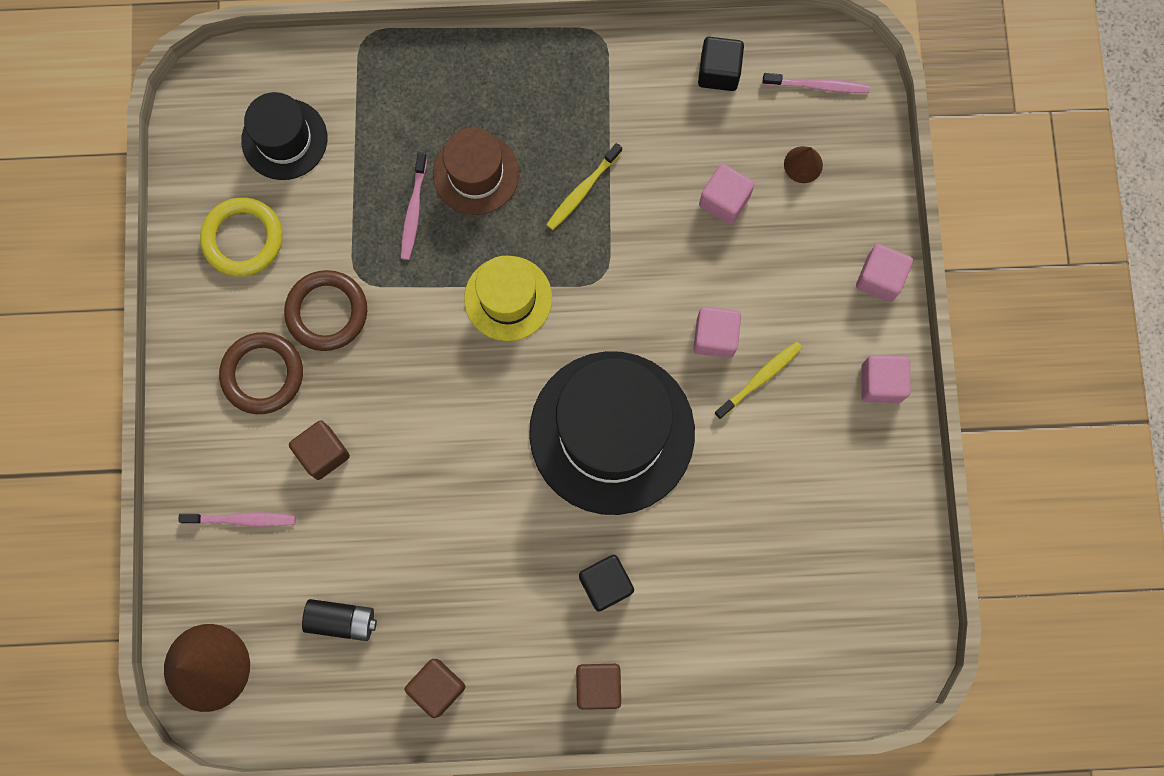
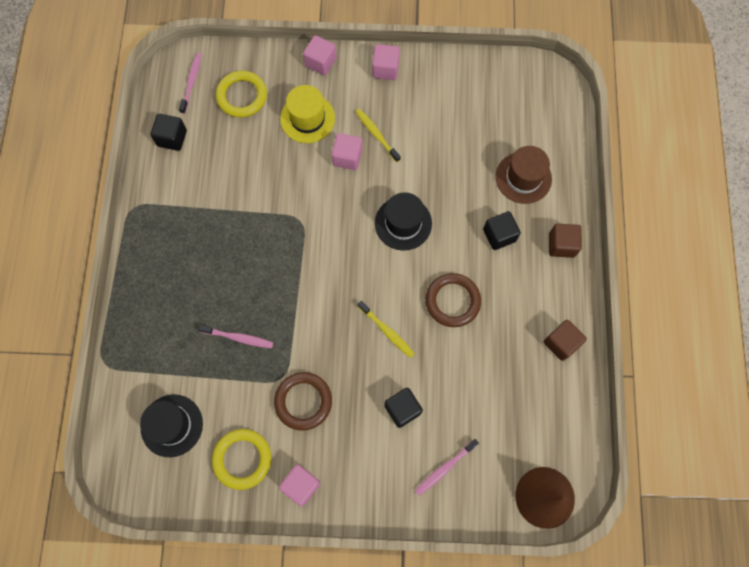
camera: 85 degrees left, 5 degrees down
(242, 520) = (444, 468): pink toothbrush -> pink toothbrush turned 135 degrees counterclockwise
(262, 374) = (343, 449): brown ring -> brown ring (452, 301)
(323, 453) = (402, 409): brown cube -> black cube
(341, 620) = (516, 402): black battery -> none
(476, 174) = (218, 294): brown hat -> brown hat (523, 178)
(508, 298) = (307, 280): yellow hat -> yellow hat (307, 118)
(582, 190) = (240, 227): yellow toothbrush -> yellow toothbrush (387, 331)
(612, 432) = (403, 223): black hat -> black hat, size x0.54
(724, 201) = (259, 143): pink cube -> pink cube (301, 485)
(803, 164) = (242, 96): brown cone -> yellow ring

